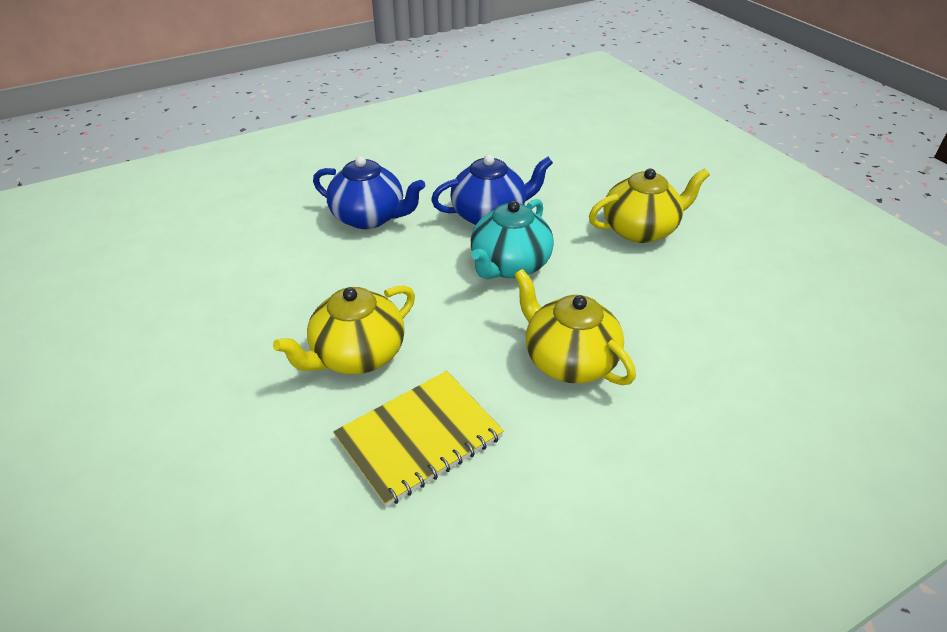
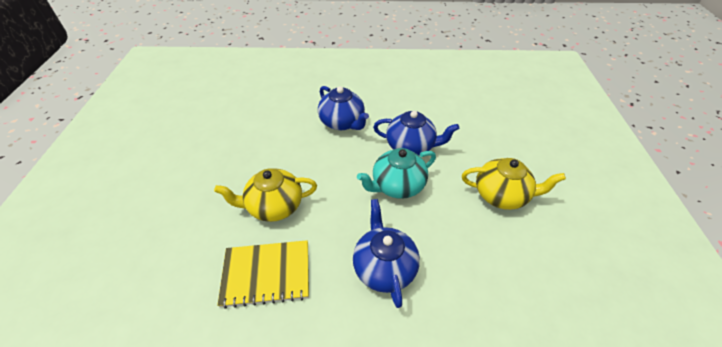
camera: 30 degrees right, 5 degrees up
(569, 360) = (384, 267): yellow teapot -> blue teapot

